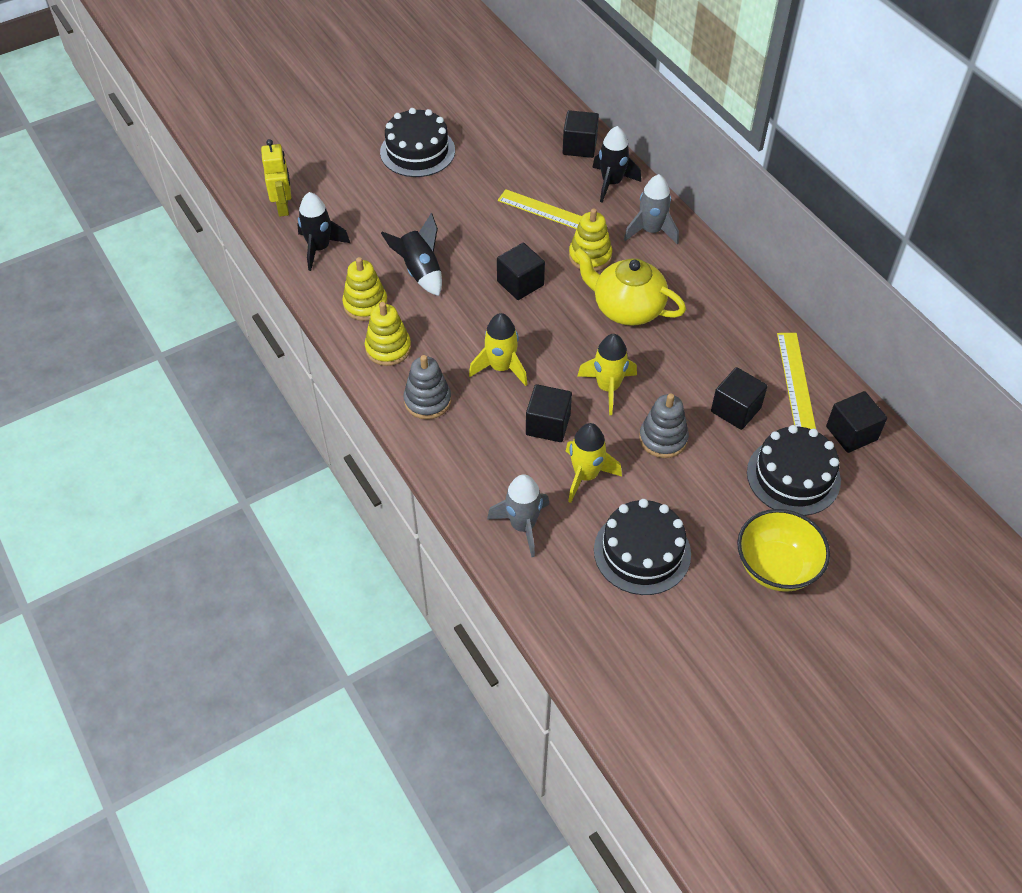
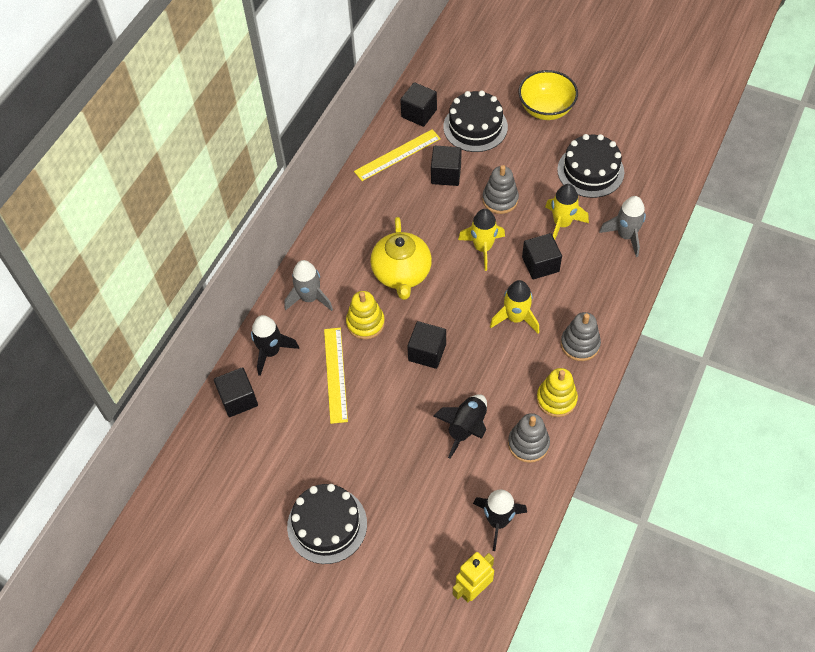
camera: 120 degrees left, 5 degrees up
(365, 304) = (528, 444): yellow stacking toy -> grey stacking toy

